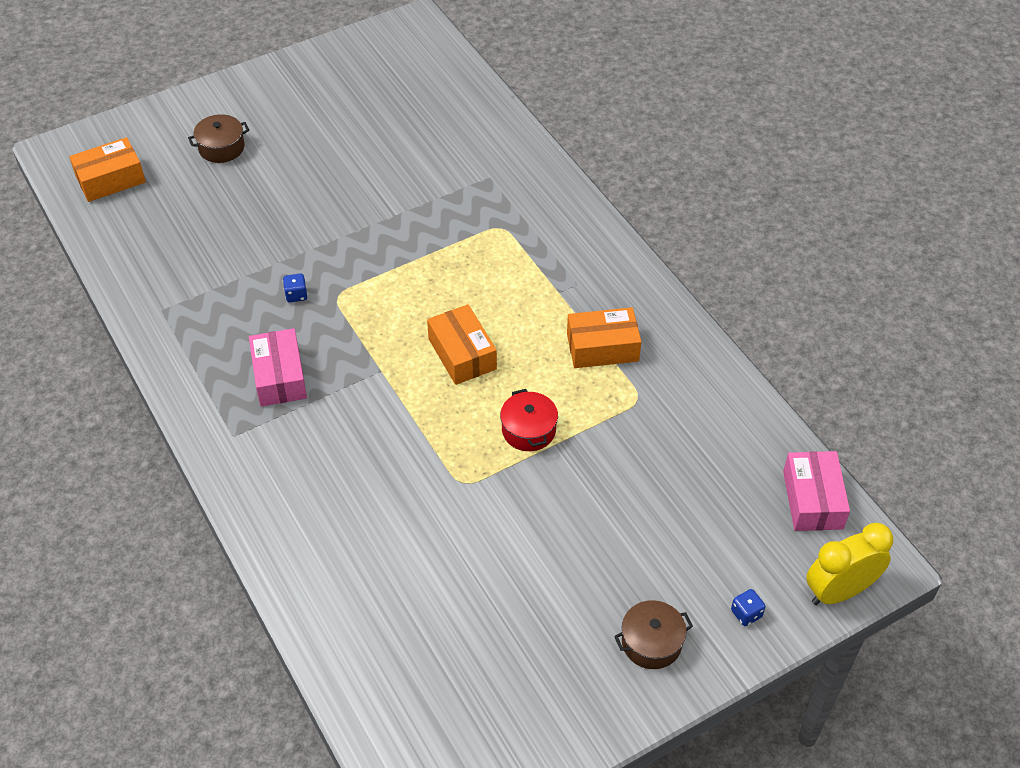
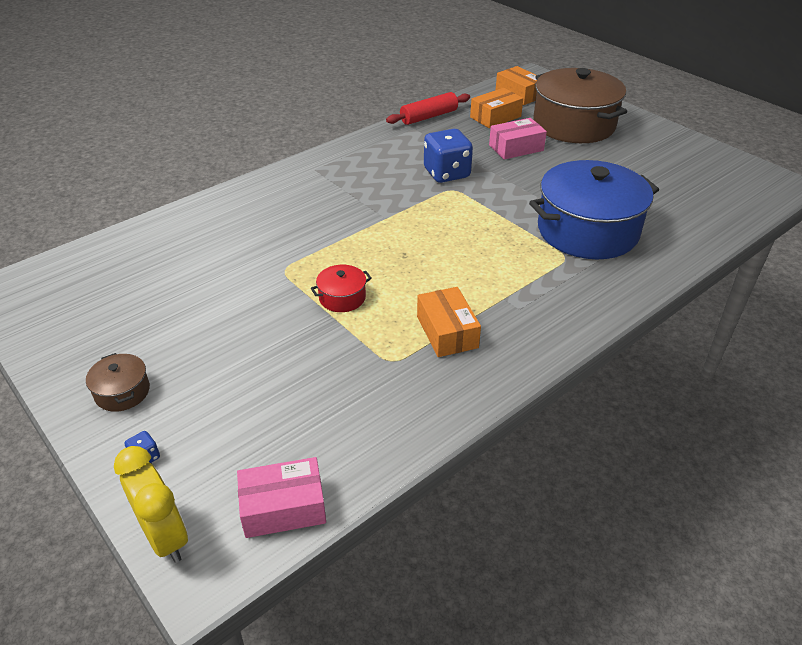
camera: 80 degrees right, 10 degrees down
(133, 288) = (428, 117): none -> red rolling pin
(221, 148) = (574, 125): brown pot -> brown pot, size x2.40
(279, 377) = (369, 178): pink box -> pink box (516, 148)
(296, 295) = (446, 173): blue dice -> blue dice, size x2.45
(458, 197) = (587, 231): none -> blue pot
(462, 354) = (414, 254): orange box -> orange box (495, 117)

